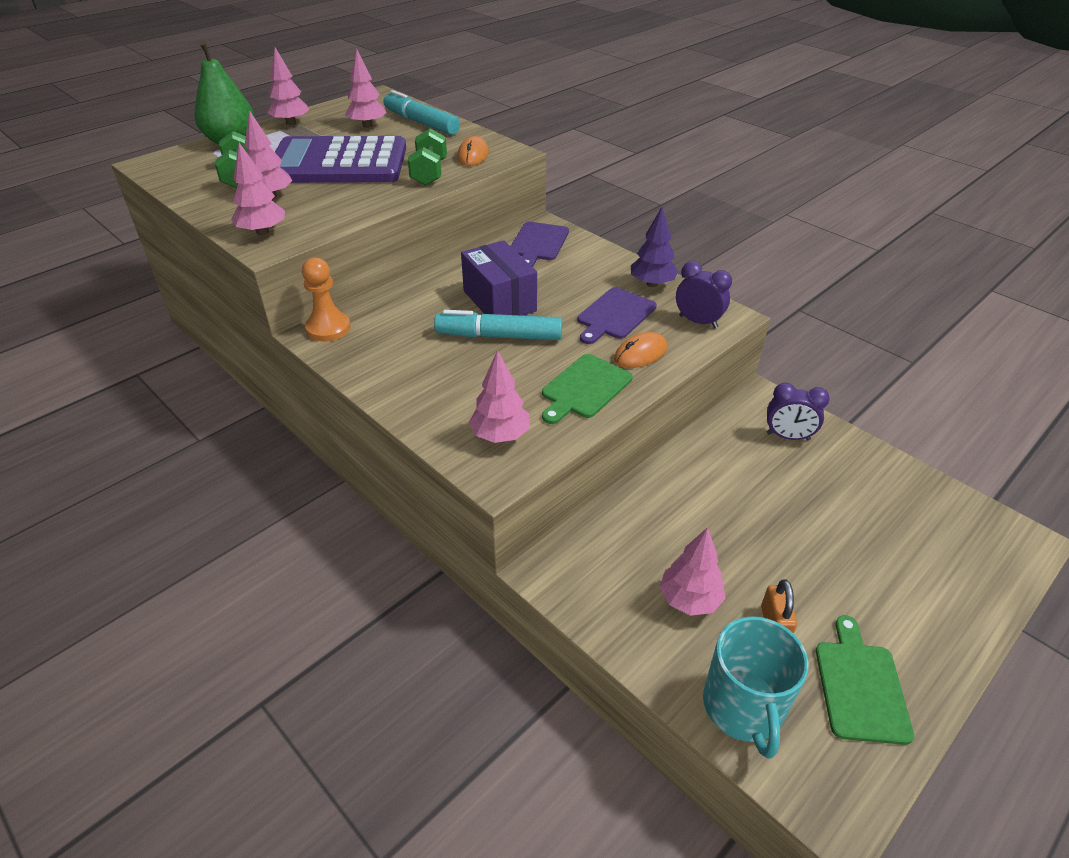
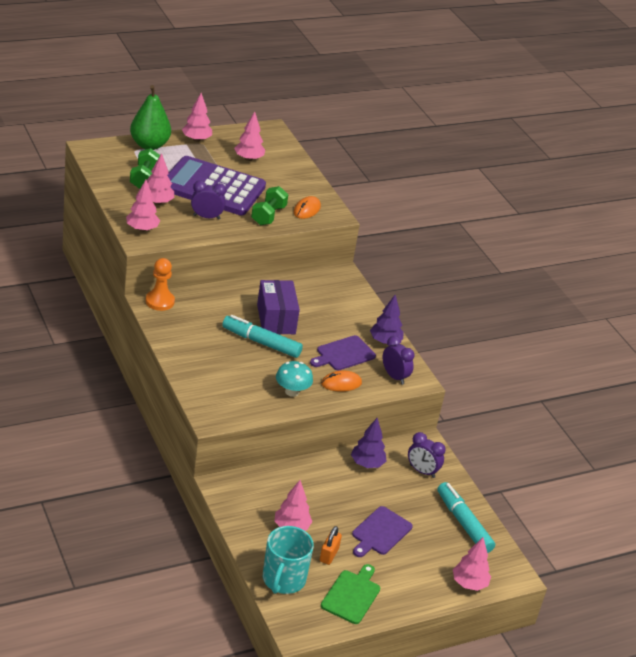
camera: 15 degrees right, 5 degrees down
(348, 195) = (206, 217): none -> purple clock
(421, 123) = (288, 168): turquoise marker -> turquoise marker (463, 523)
(500, 435) = (226, 400): pink tree -> pink tree (469, 583)
(538, 243) = (329, 286): purple cutting board -> purple cutting board (380, 532)
(585, 388) = (292, 391): green cutting board -> turquoise mushroom
(716, 453) = (367, 464): none -> purple tree

